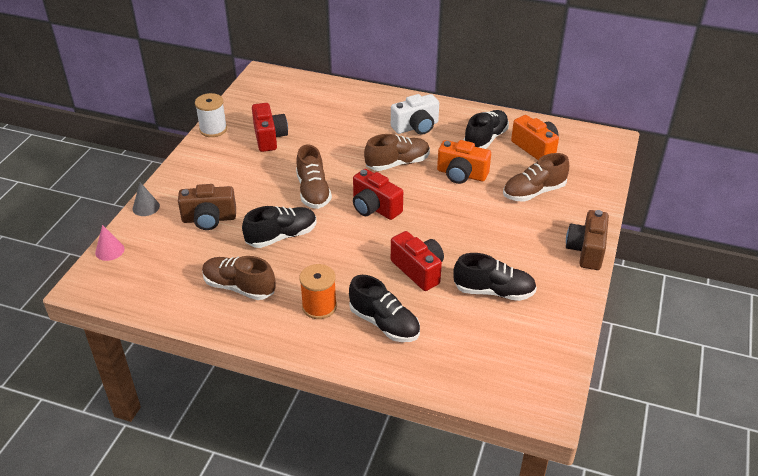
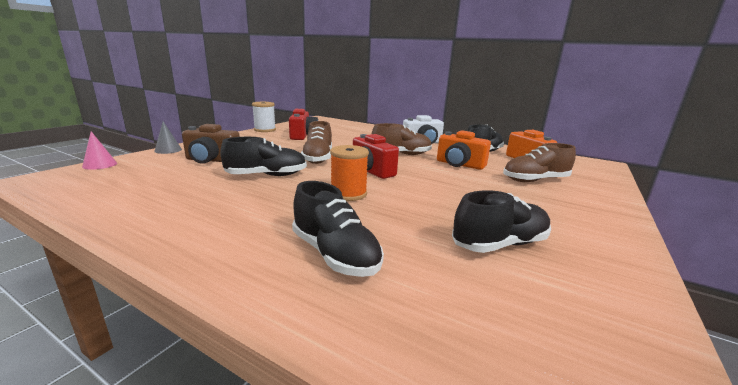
camera: 10 degrees right, 20 degrees down
(239, 287) = (186, 200): brown shoe -> none
(319, 306) = (260, 226): orange spool -> orange spool (348, 194)
(418, 270) = (401, 214): red camera -> none
(493, 291) = (499, 244): black shoe -> black shoe turned 45 degrees counterclockwise
(586, 250) = (619, 225): brown camera -> none

